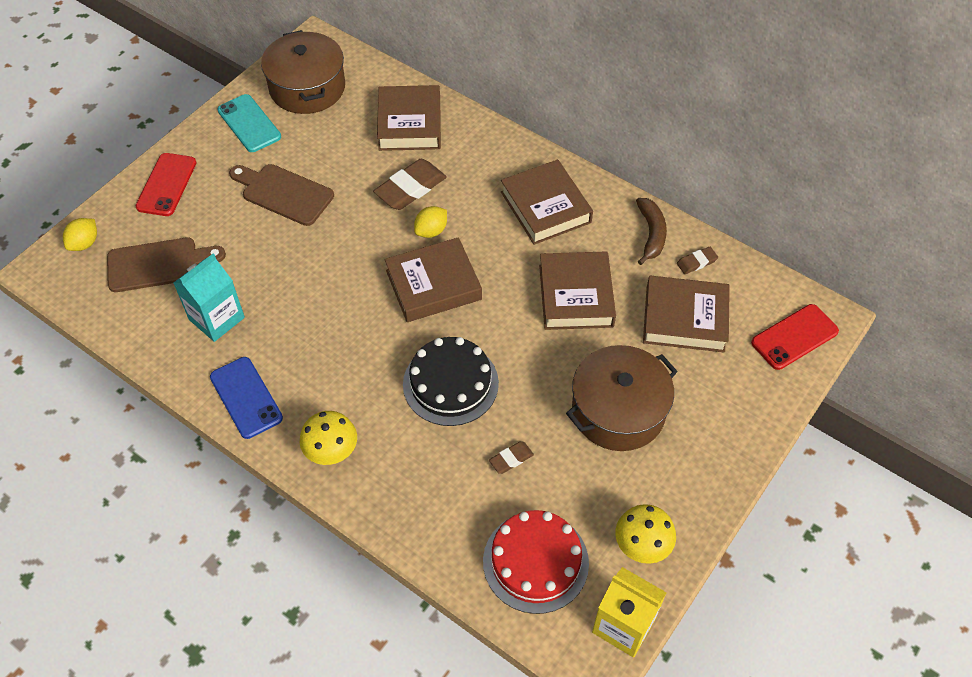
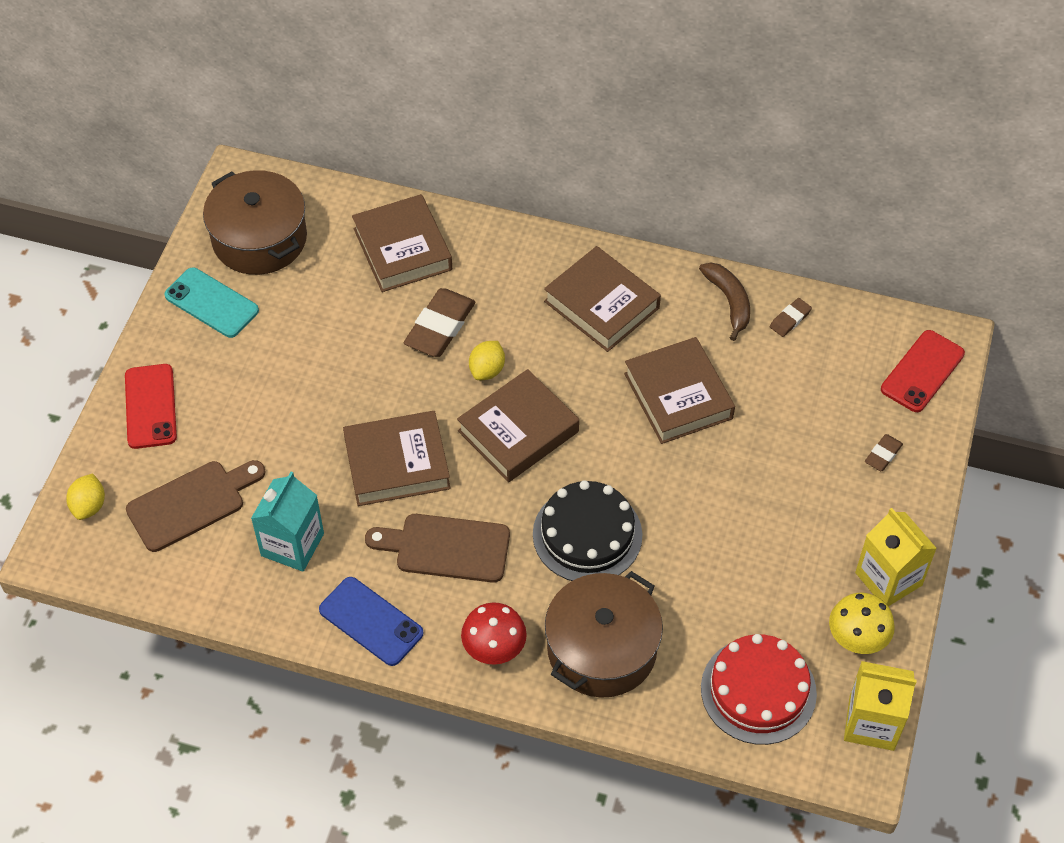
camera: 20 degrees left, 0 degrees up
(284, 193) = (296, 376): brown cutting board -> brown cutting board (446, 548)
(331, 452) = (494, 649): yellow mushroom -> red mushroom
(511, 459) = (687, 594): brown eraser -> brown eraser (883, 454)
(618, 411) = (775, 507): brown pot -> brown pot (602, 649)
(684, 319) = (803, 386): brown book -> brown book (397, 463)
(692, 503) = (888, 579): none -> yellow carton

